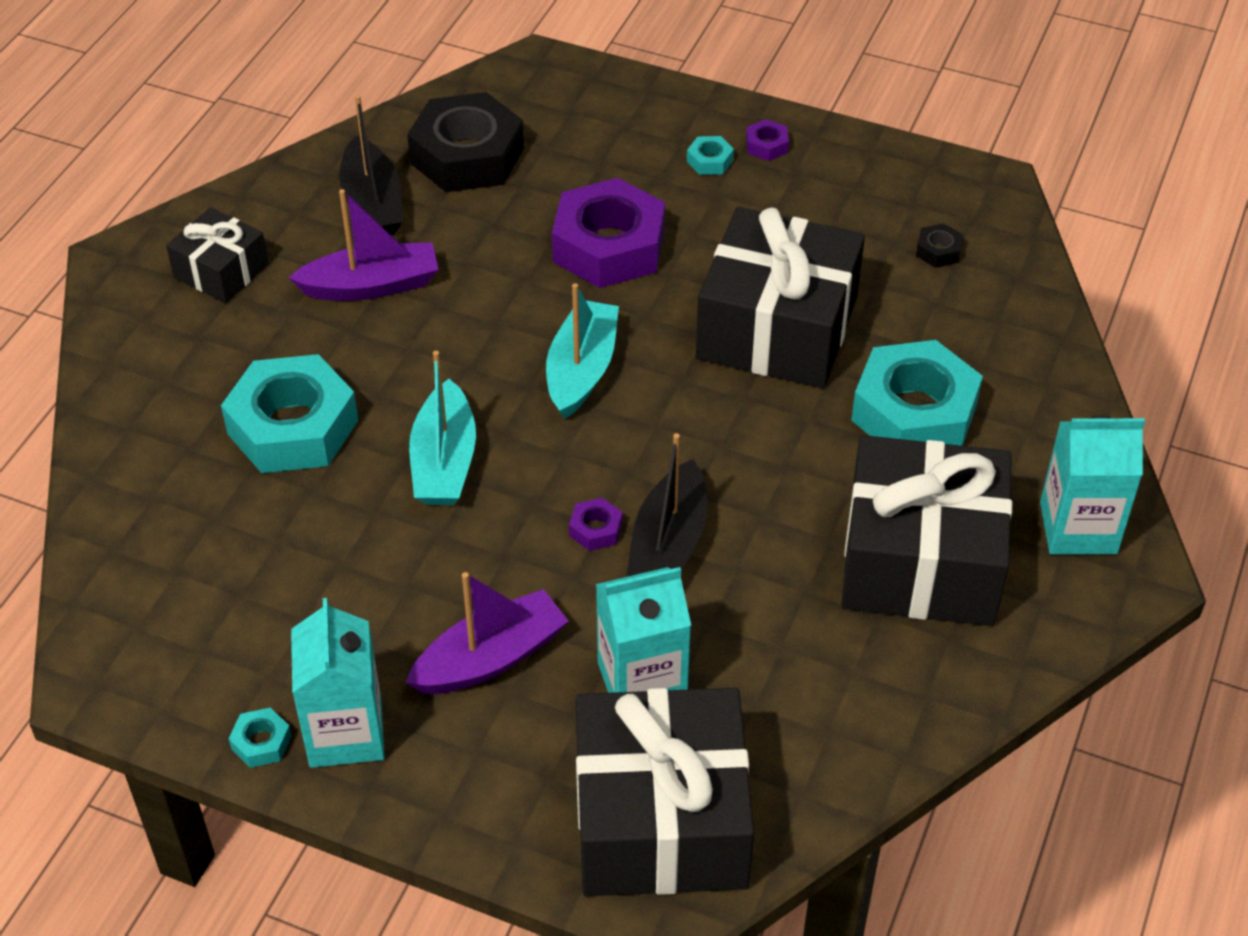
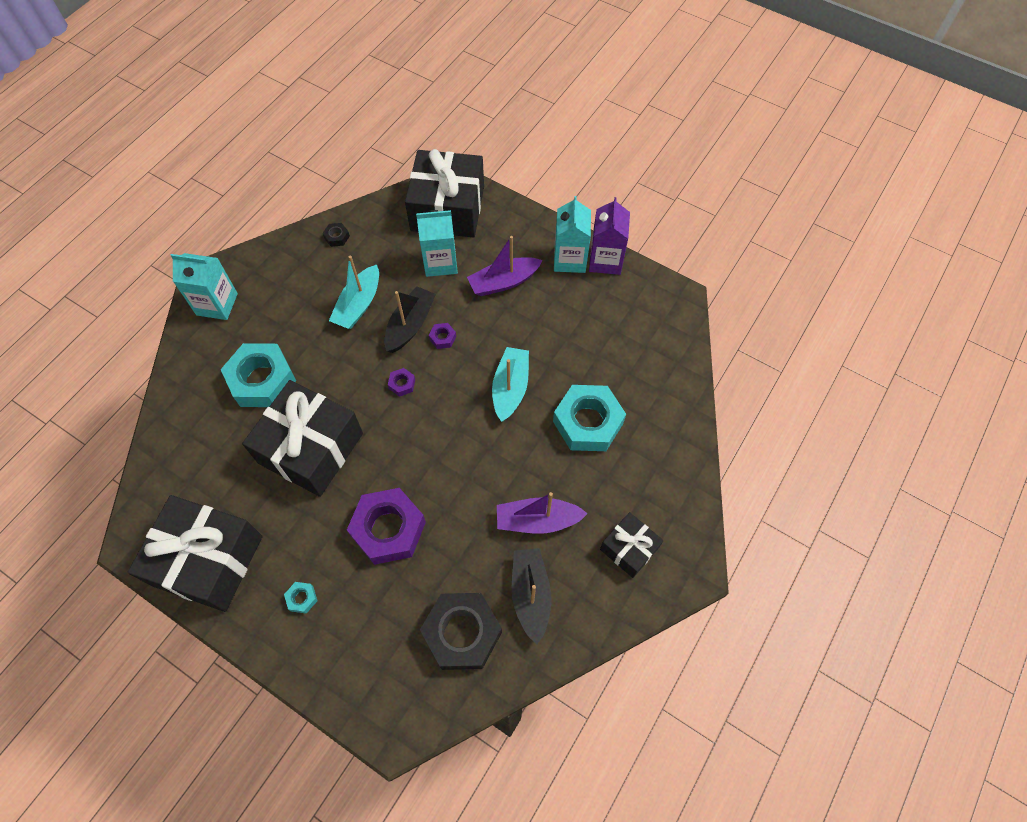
camera: 170 degrees left, 15 degrees up
(261, 742) = (605, 260): turquoise nut -> purple carton
(581, 370) = (427, 436): turquoise boat -> turquoise boat (358, 305)
(766, 145) = (259, 607): purple nut -> purple nut (402, 384)
(920, 560) = (297, 299): black gift -> black gift (208, 560)
(938, 251) = (194, 491): black nut -> black nut (337, 237)

